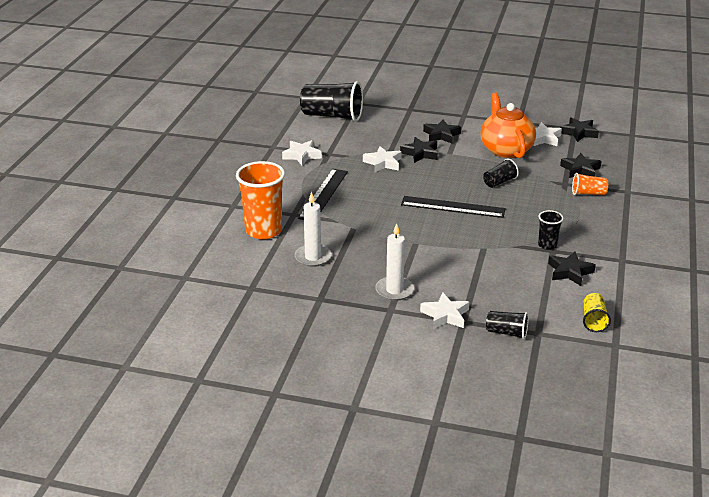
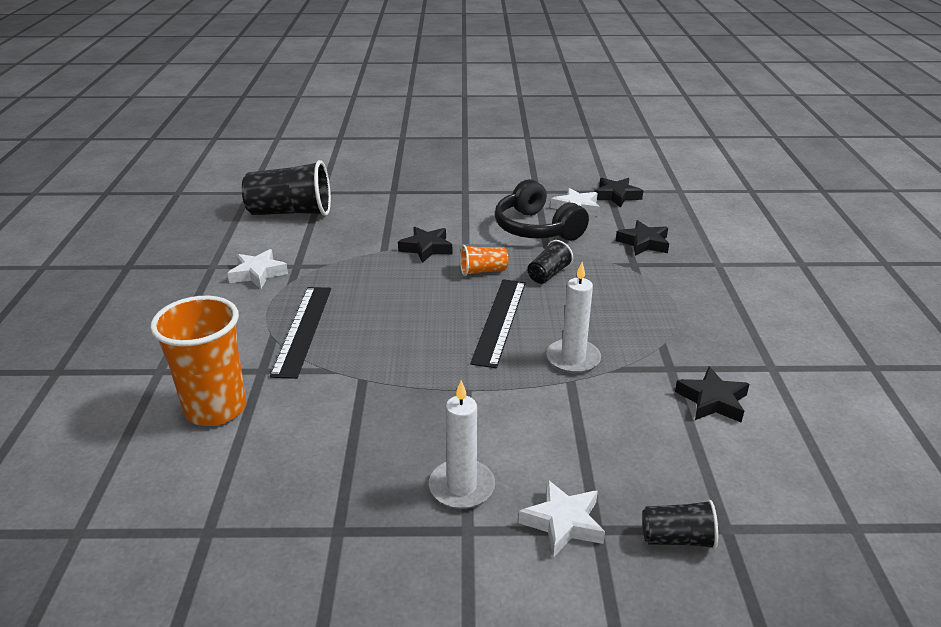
camera: 15 degrees left, 0 degrees up
(313, 257) = (308, 445): white candle -> white candle (573, 359)
(383, 163) = (379, 268): white star -> none
(441, 135) = (446, 220): black star -> none
(453, 207) = (499, 321): black ruler -> black ruler turned 75 degrees counterclockwise
(505, 149) = (537, 228): orange teapot -> black headphones
(547, 245) = (658, 361): black cup -> none
(588, 193) = (671, 273): orange cup -> orange cup (483, 271)
(593, 320) = (795, 484): yellow cup -> none

